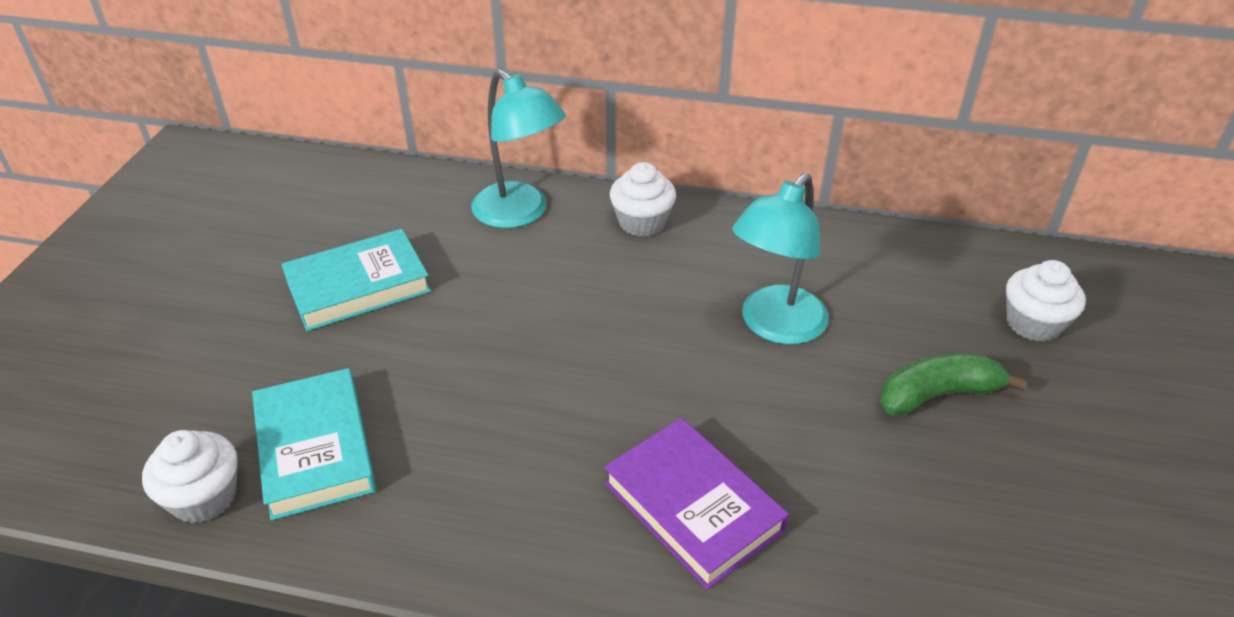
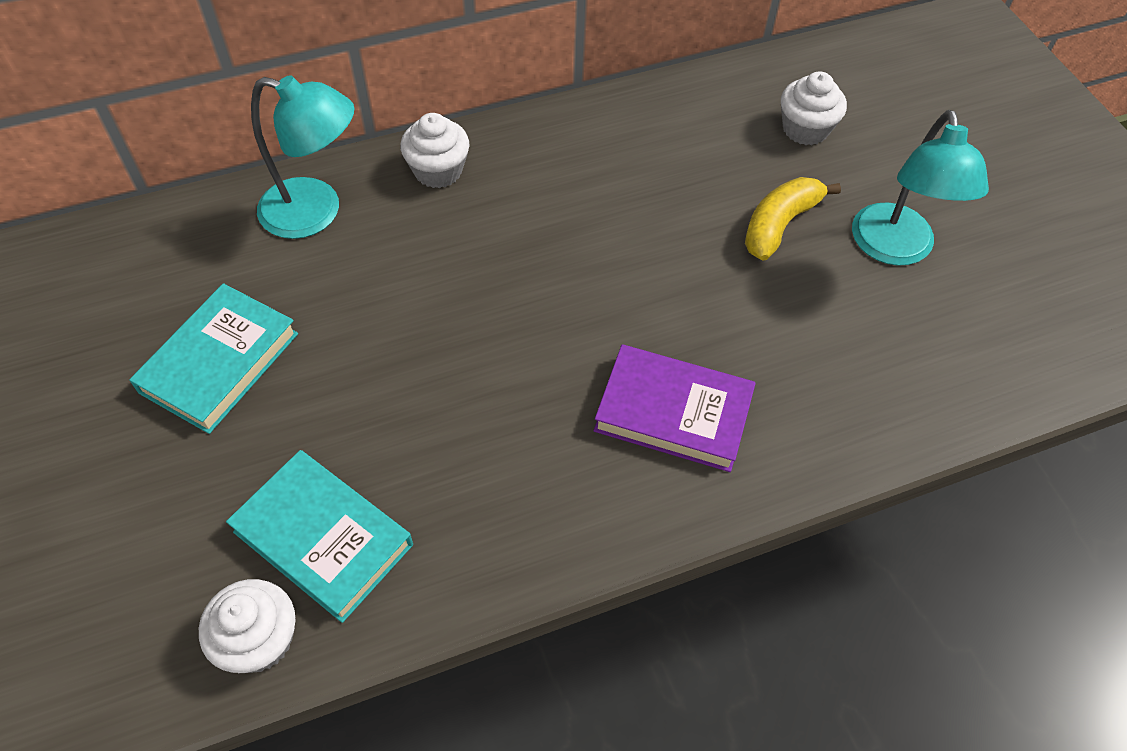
camera: 35 degrees left, 15 degrees up
(775, 326) = (623, 223): turquoise lamp -> turquoise lamp (894, 249)
(937, 395) = (779, 225): green banana -> yellow banana

